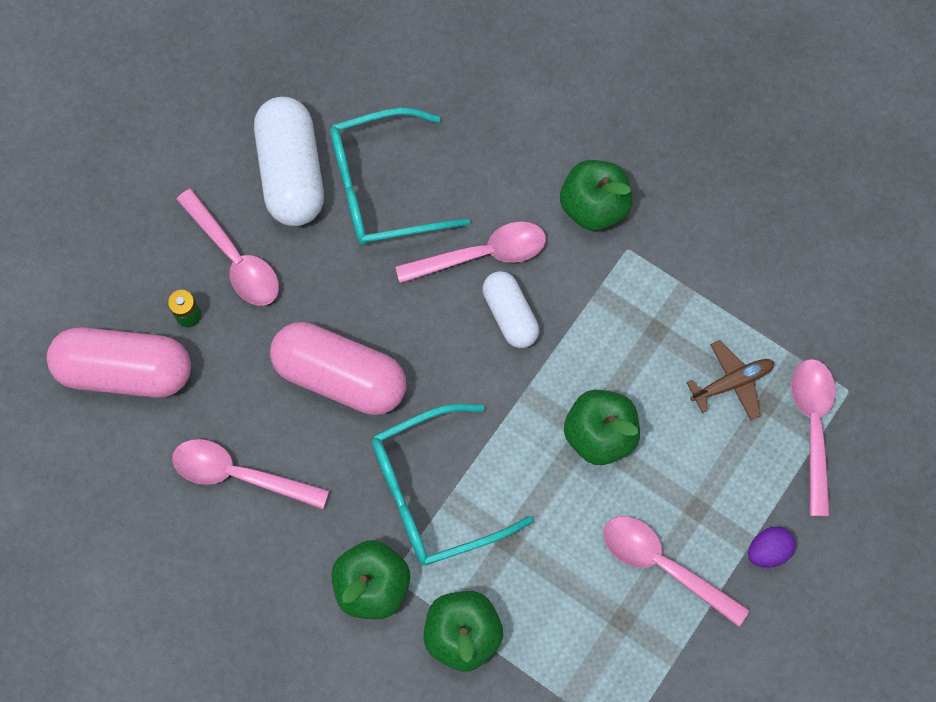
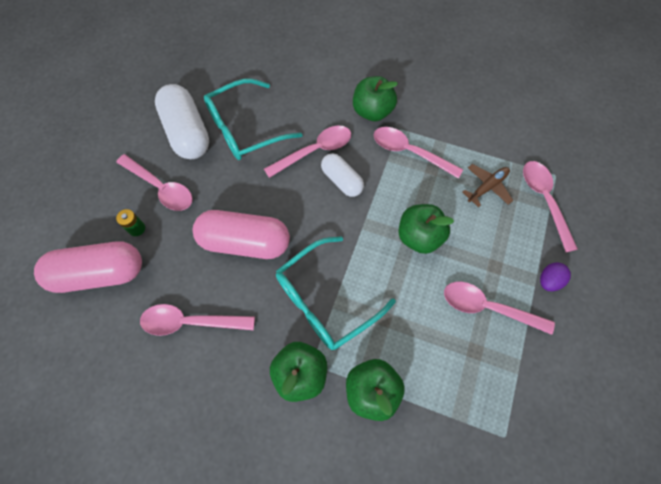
camera: 15 degrees left, 5 degrees down
(630, 293) = (409, 152): none -> pink spoon

